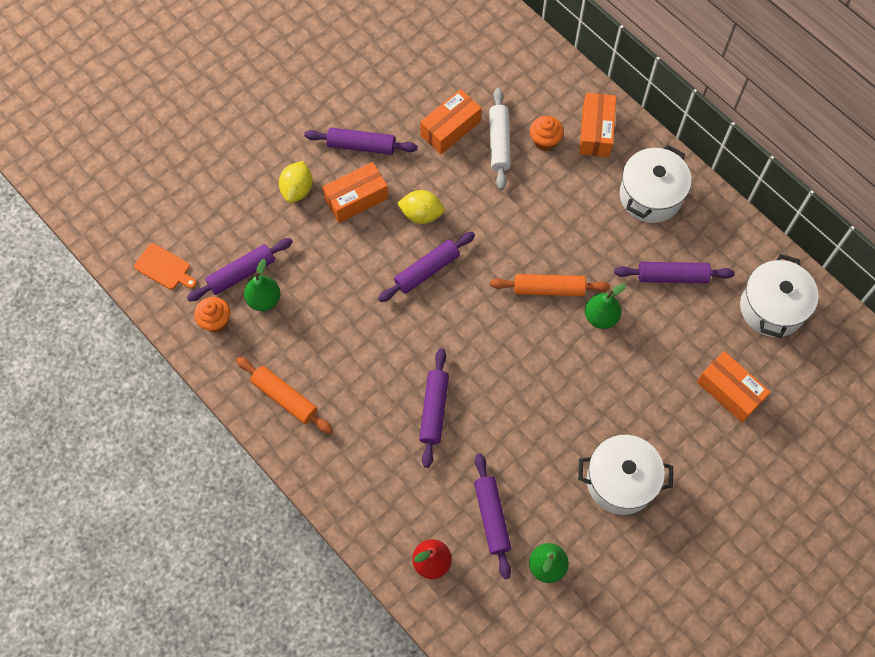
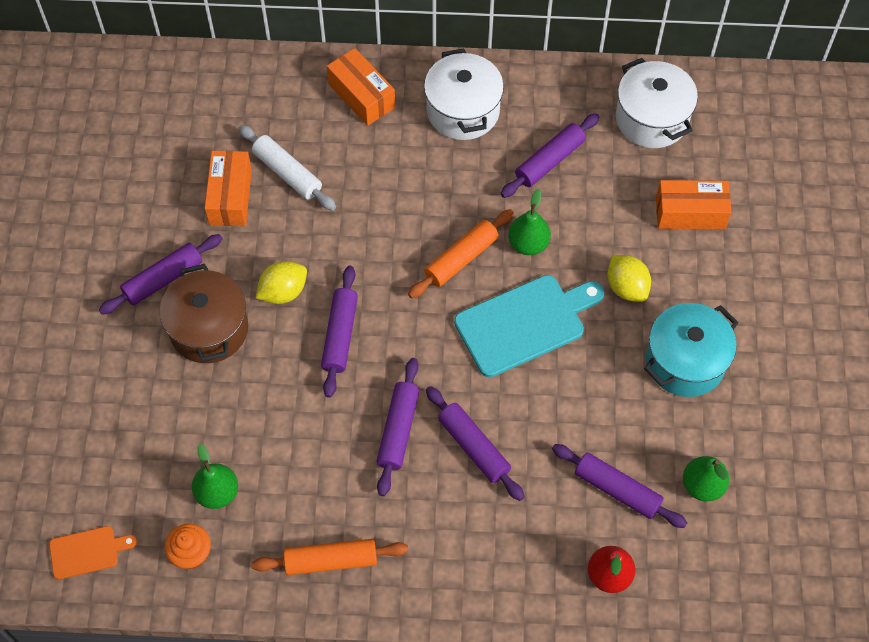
camera: 45 degrees left, 5 degrees down
(241, 273) = (170, 489): purple rolling pin -> purple rolling pin (398, 430)
(297, 189) = (143, 368): yellow lemon -> yellow lemon (626, 287)
(356, 199) = (209, 329): orange box -> brown pot
(545, 141) = (326, 139): orange cupcake -> none
(545, 364) = (525, 323): none -> turquoise cutting board
(620, 481) = (685, 362): white pot -> turquoise pot

